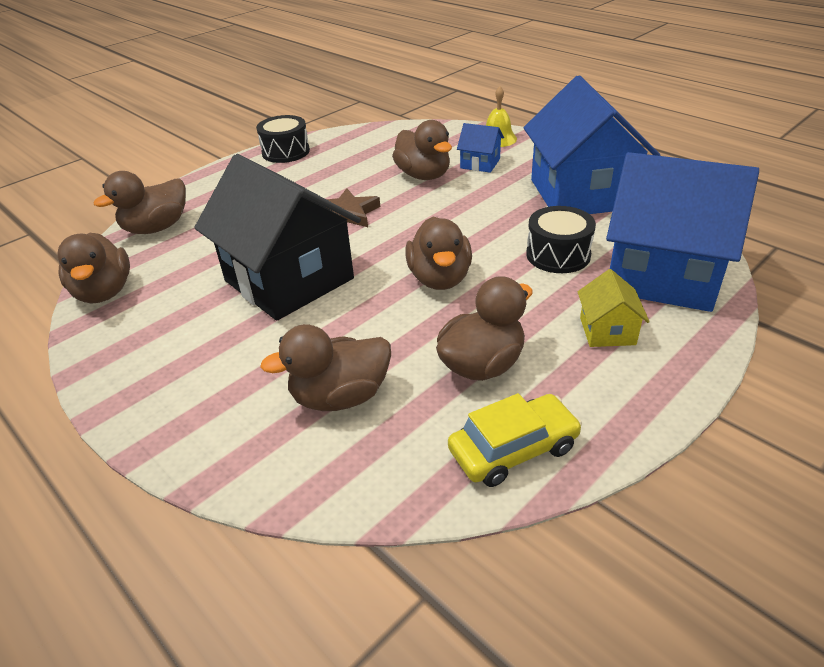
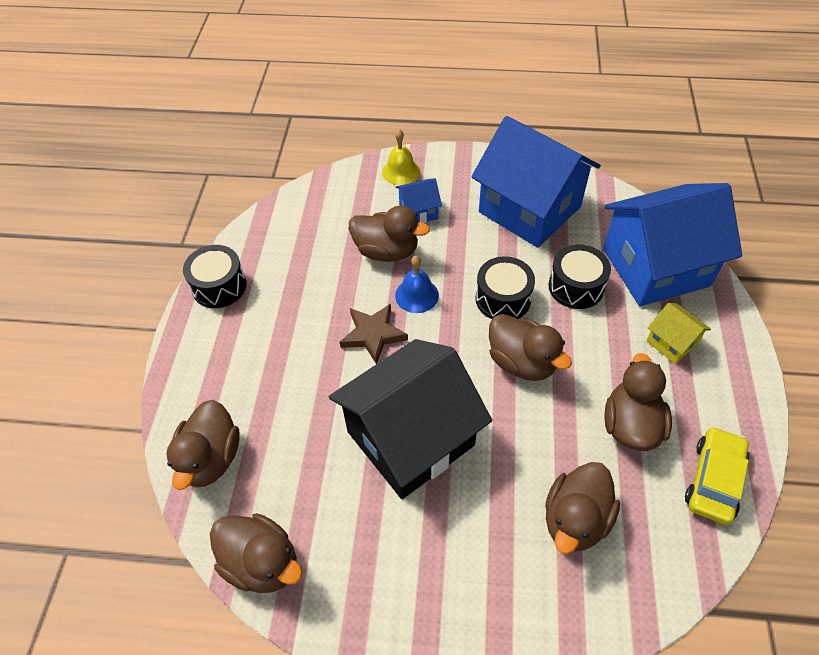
camera: 40 degrees left, 15 degrees up
(289, 280) = (410, 438): black house -> black house turned 45 degrees counterclockwise
(411, 206) = (416, 295): none -> blue bell
(479, 236) = (503, 299): none -> black drum

